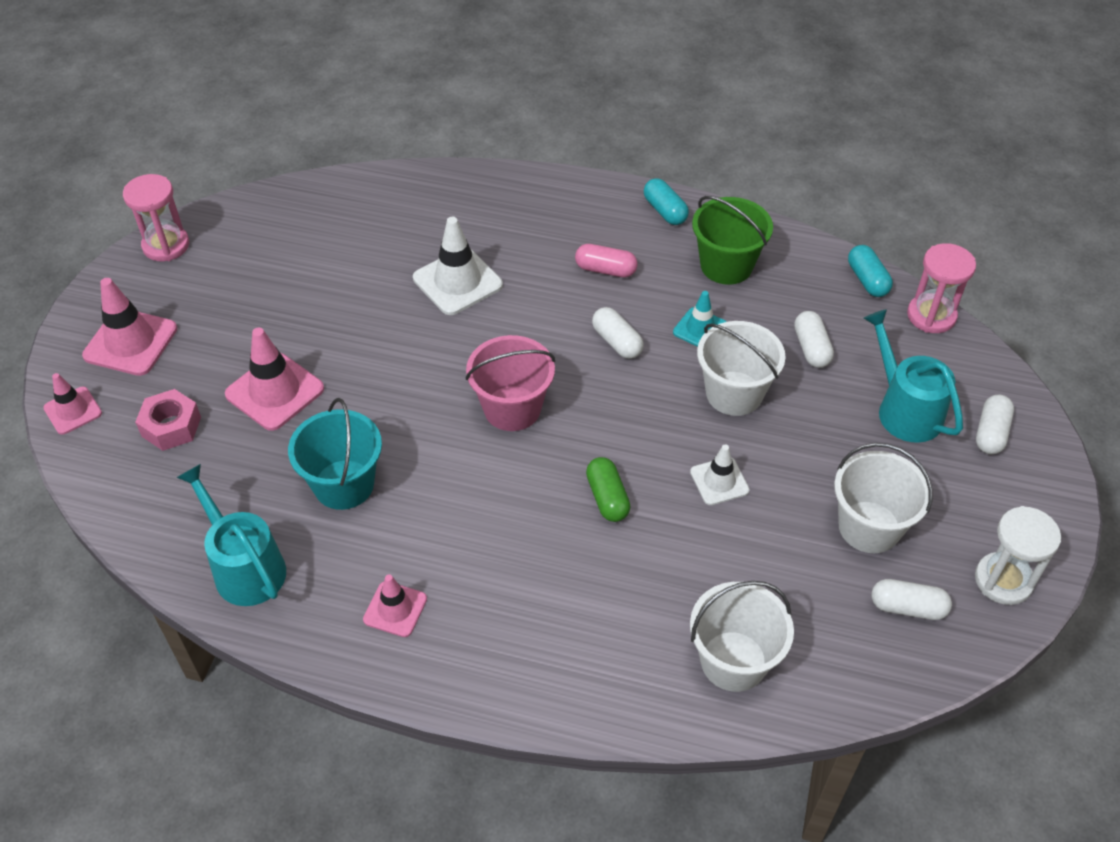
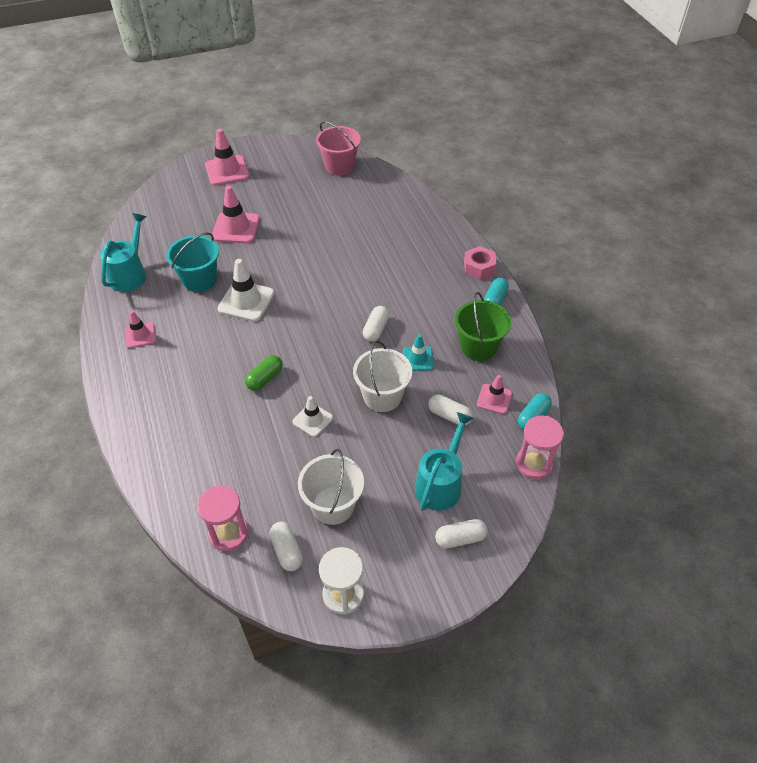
camera: 55 degrees right, 0 degrees up
(73, 411) = (176, 177): pink traffic cone -> pink traffic cone (494, 399)
(166, 245) = (293, 148): pink hourglass -> pink hourglass (228, 533)
(171, 426) = (190, 209): pink nut -> pink nut (479, 267)
(457, 282) = (361, 249): white traffic cone -> white traffic cone (246, 301)
(512, 408) = (294, 312): pink bucket -> pink bucket (339, 166)
(605, 270) = (424, 299): pink capsule -> none
(733, 661) = (195, 483): white bucket -> none
(811, 348) = (449, 415): white capsule -> white capsule turned 75 degrees clockwise

